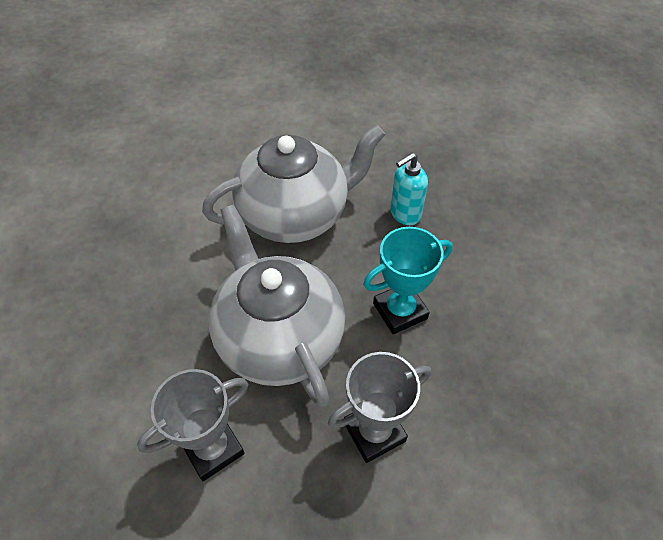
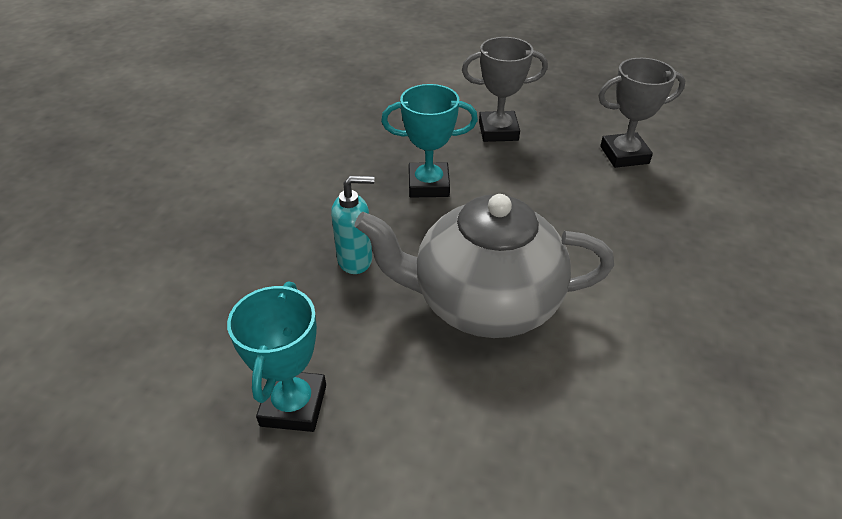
camera: 155 degrees left, 10 degrees down
(279, 338) = (550, 199): grey teapot -> none
(370, 124) = (293, 405): none -> turquoise trophy

